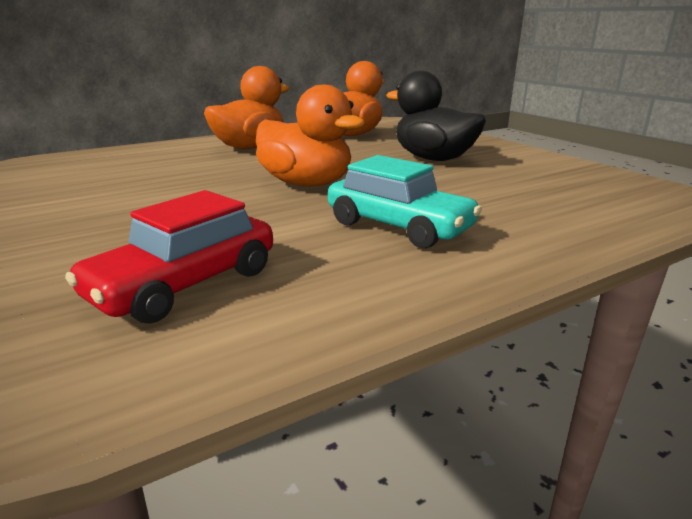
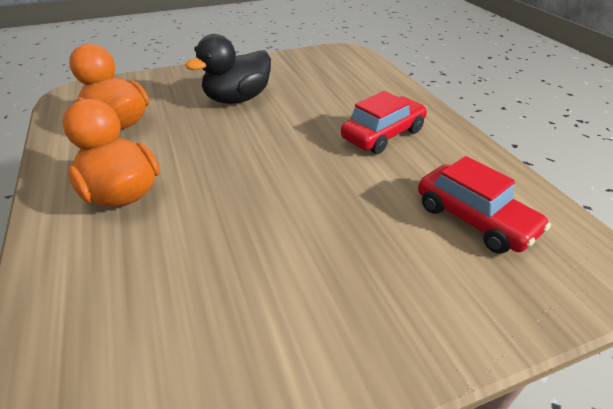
camera: 80 degrees left, 15 degrees up
(306, 184) = (283, 163): orange duck -> none
(398, 226) = (383, 135): turquoise car -> red car

